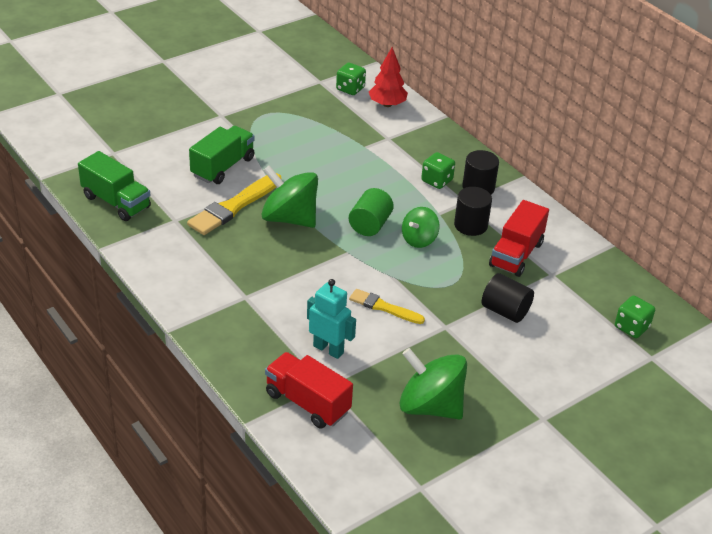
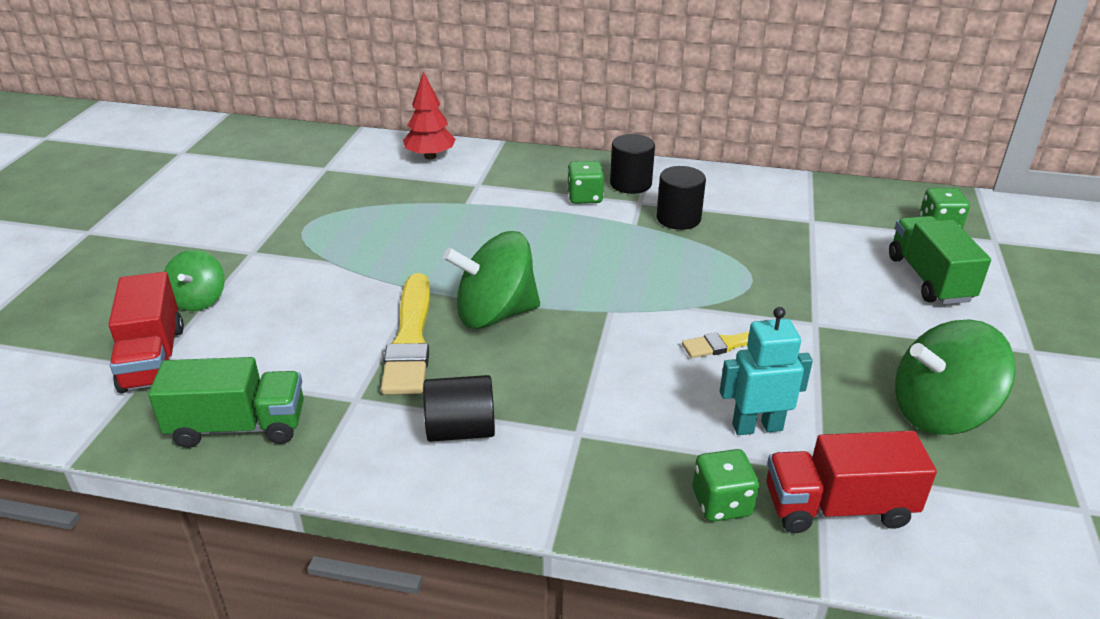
camera: 40 degrees left, 5 degrees down
(223, 167) = (333, 304): green truck -> green truck (929, 279)
(350, 89) = (369, 160): green dice -> green dice (722, 503)
(370, 225) = (589, 271): green cylinder -> none
(419, 239) = (656, 257): green spinning top -> green spinning top (199, 300)
(505, 311) = (834, 275): black cylinder -> black cylinder (461, 430)
(516, 254) = (757, 221): red truck -> red truck (153, 358)

